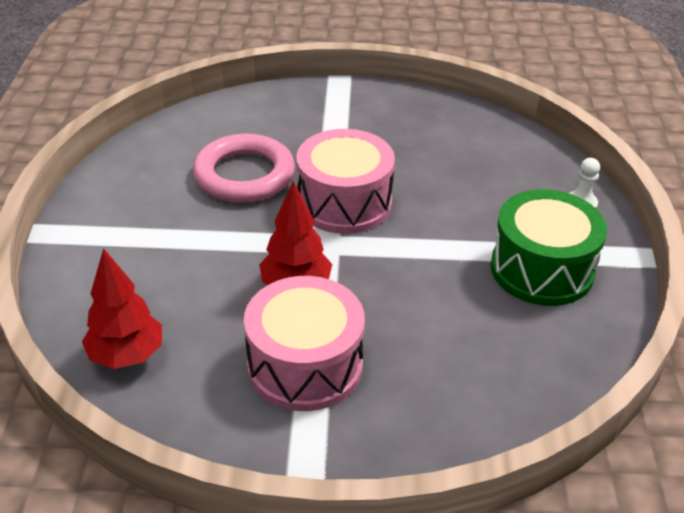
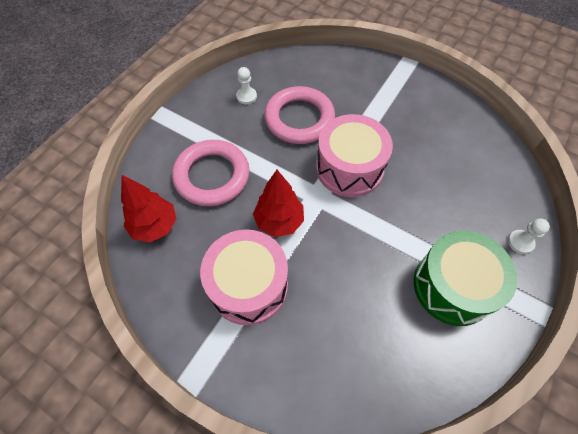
camera: 30 degrees right, 20 degrees up
(154, 174) = (246, 96): none -> white pawn
(169, 273) = (212, 176): none -> pink ring

